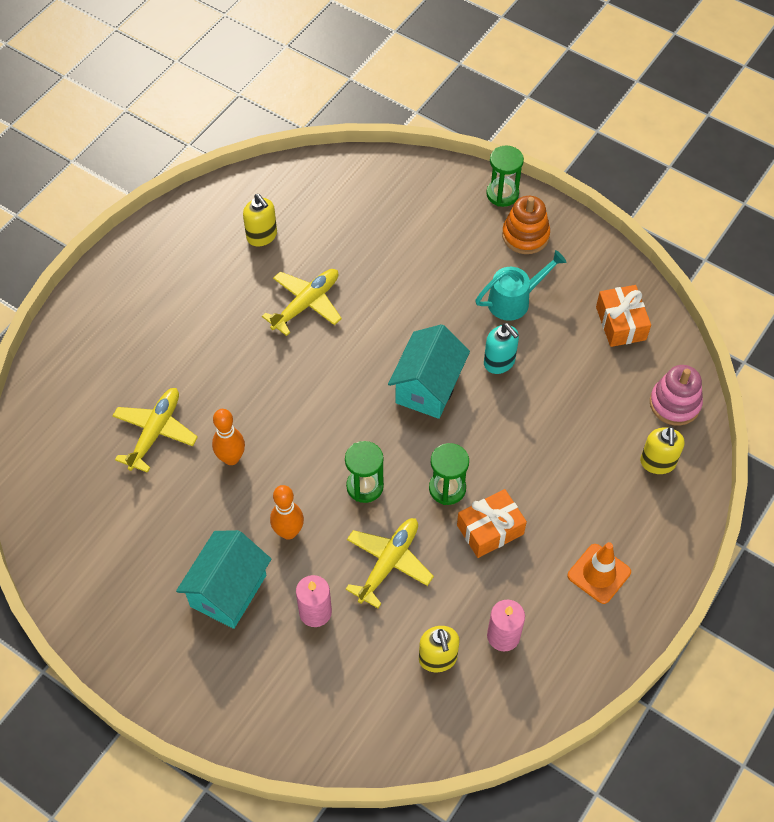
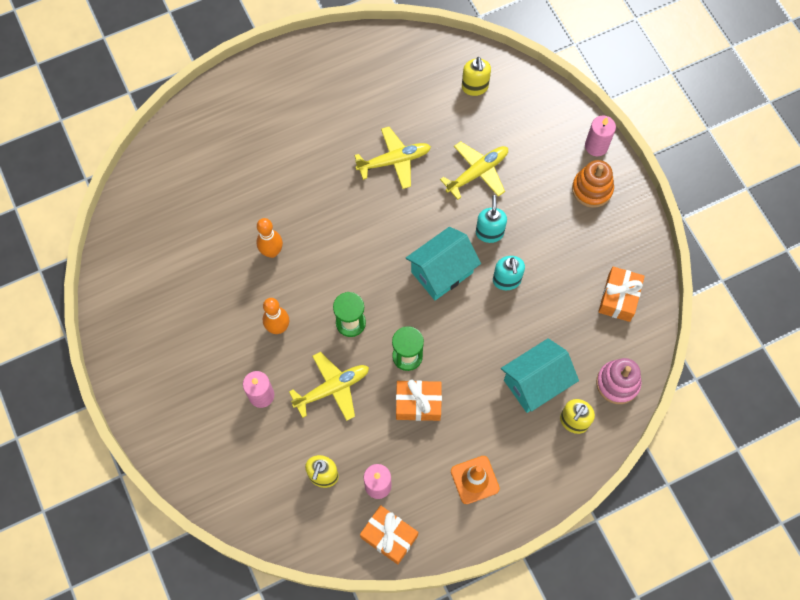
camera: 30 degrees right, 10 degrees up
(155, 432) = (232, 205): yellow plane -> yellow plane (477, 173)
(228, 591) = (213, 347): turquoise house -> turquoise house (535, 383)
(262, 236) = (395, 90): yellow soap dispenser -> yellow soap dispenser (475, 87)
(451, 325) = (489, 232): none -> turquoise soap dispenser
(502, 194) = (596, 146): green hourglass -> pink candle
(515, 300) = (550, 237): turquoise watering can -> none
(549, 681) = (389, 536): none -> orange gift

